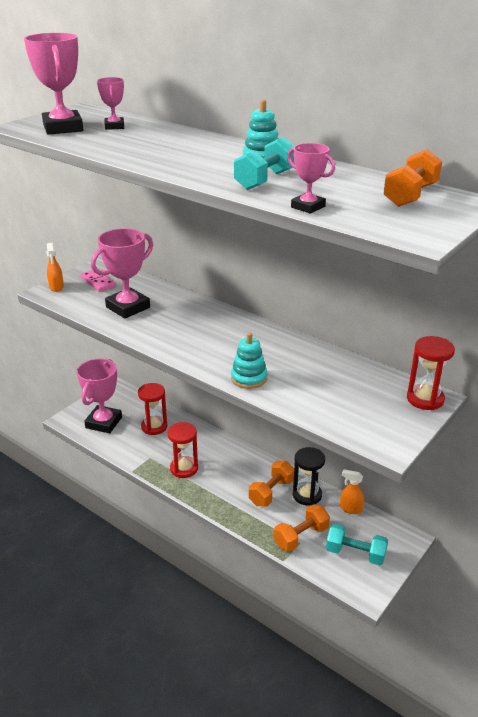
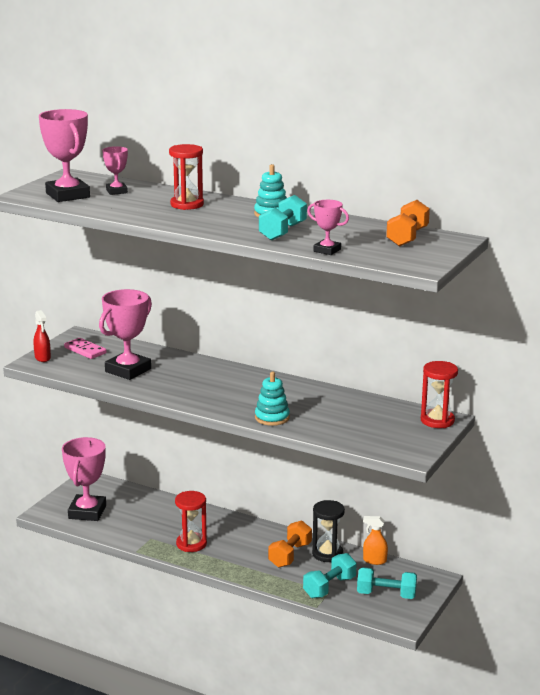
camera: 10 degrees left, 10 degrees down
(56, 287) = (42, 358): orange spray bottle -> red spray bottle
(154, 427) = (145, 511): red hourglass -> red hourglass (187, 204)
(301, 537) = (329, 587): orange dumbbell -> turquoise dumbbell

